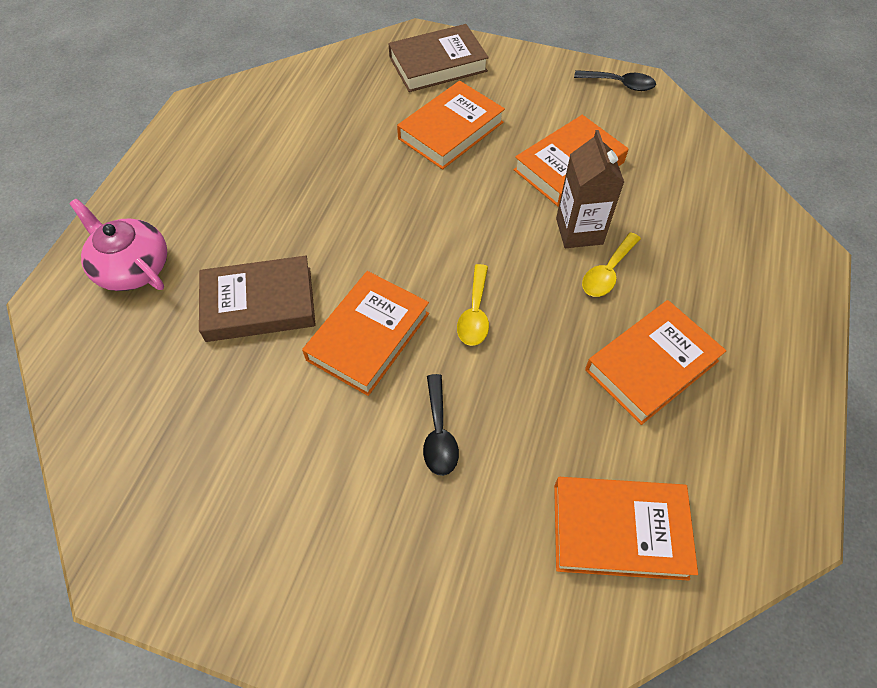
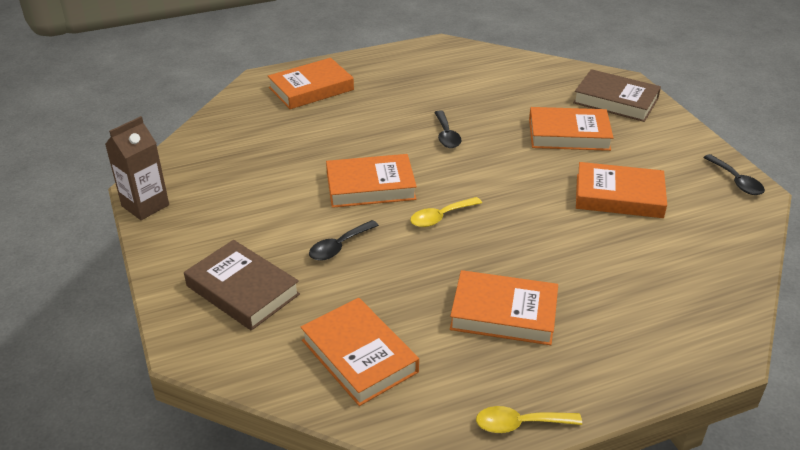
camera: 50 degrees right, 20 degrees down
(132, 267) = (311, 89): pink teapot -> orange book
(259, 304) = (342, 139): brown book -> brown book (242, 290)
(353, 215) = (446, 135): none -> black spoon
(579, 231) = (569, 227): brown carton -> brown carton (145, 205)
(607, 272) = (553, 257): yellow spoon -> yellow spoon (519, 424)

